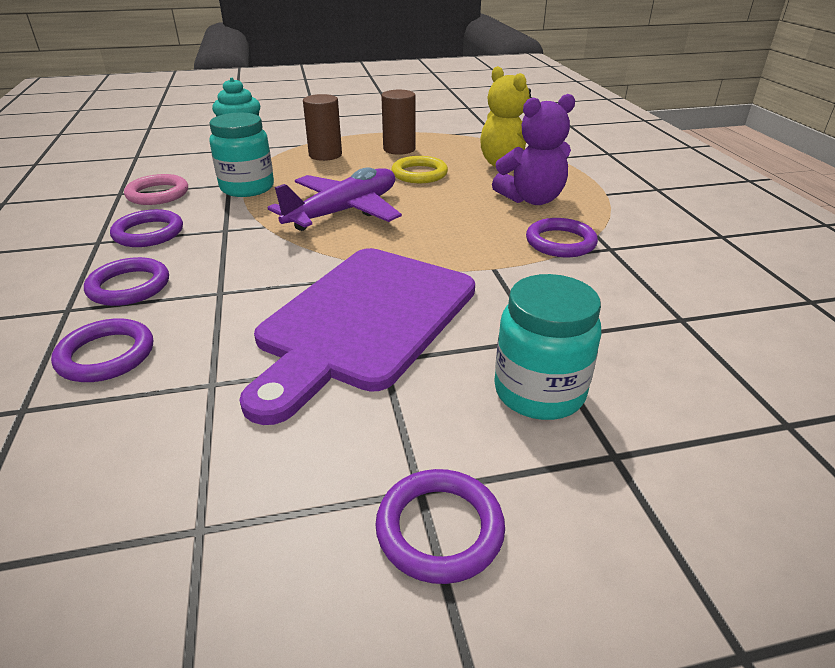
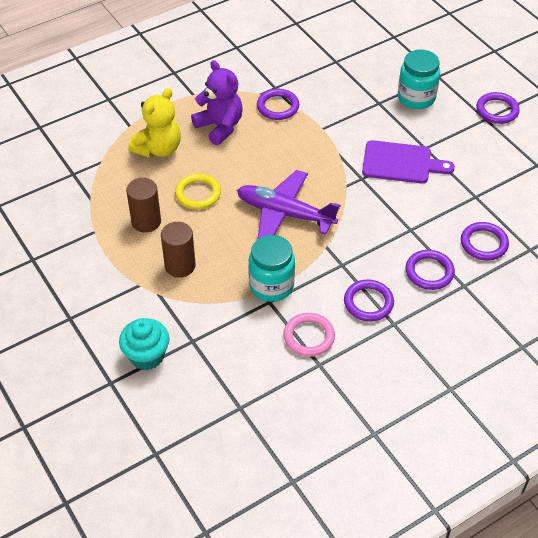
camera: 110 degrees left, 15 degrees up
(364, 321) = (401, 163): purple cutting board -> purple cutting board, size x0.62

